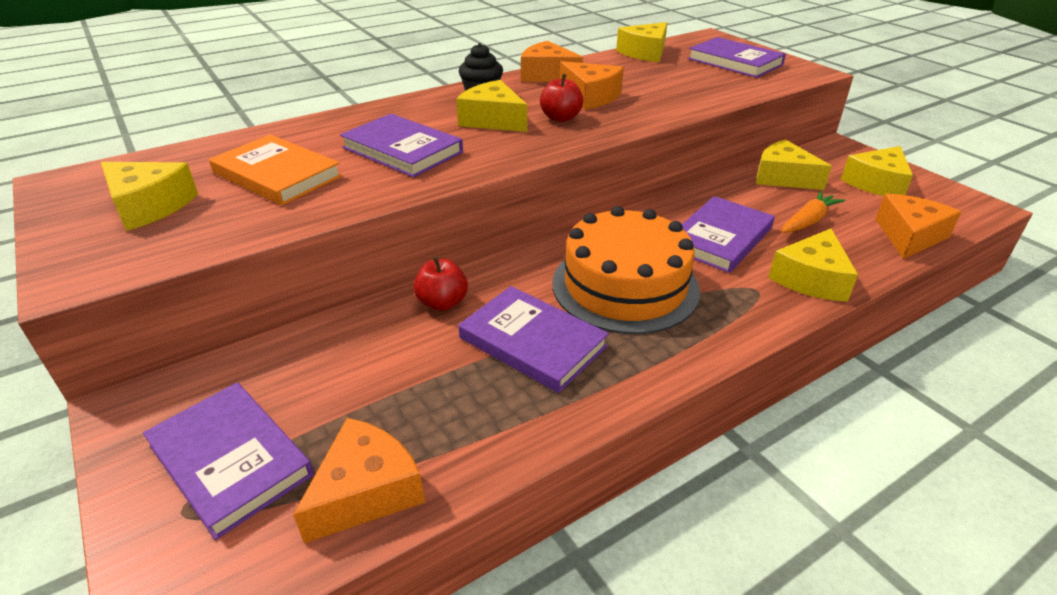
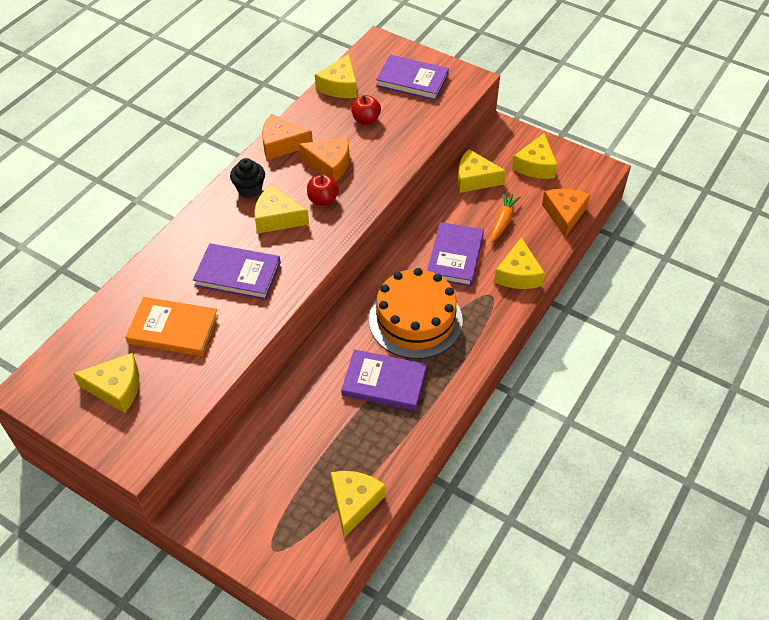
camera: 25 degrees left, 15 degrees up
(231, 460) = (274, 516): purple book -> none
(366, 491) = (354, 502): orange cheese -> yellow cheese
(442, 303) = (315, 374): red apple -> red apple (366, 120)

